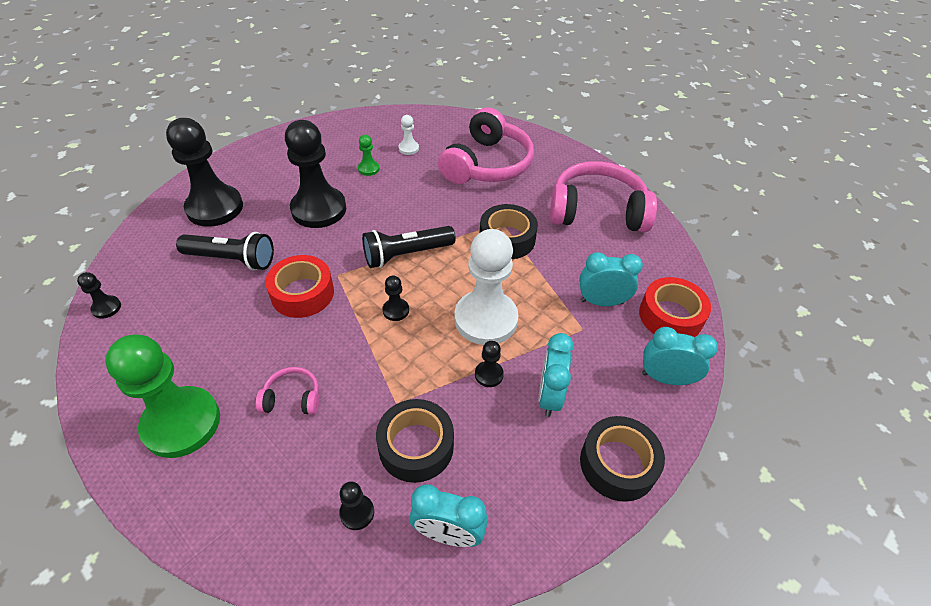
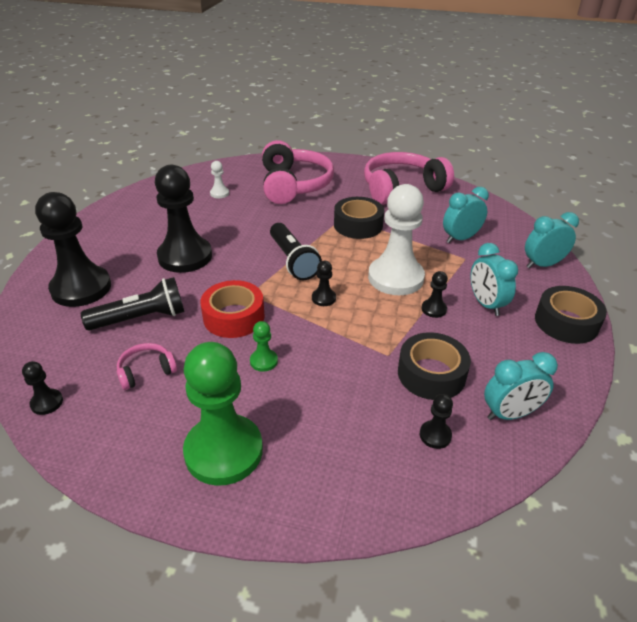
camera: 30 degrees left, 10 degrees down
(292, 398) = (303, 388): pink headphones -> pink headphones (146, 371)
(368, 169) = (199, 216): green pawn -> green pawn (263, 361)
(406, 254) = (293, 260): black flashlight -> black flashlight turned 60 degrees counterclockwise
(670, 316) = (509, 230): red tape -> none

